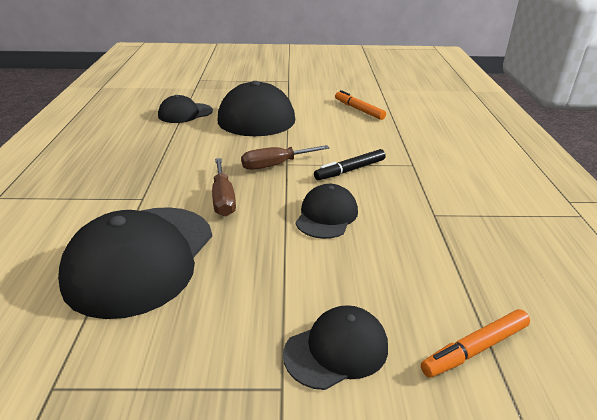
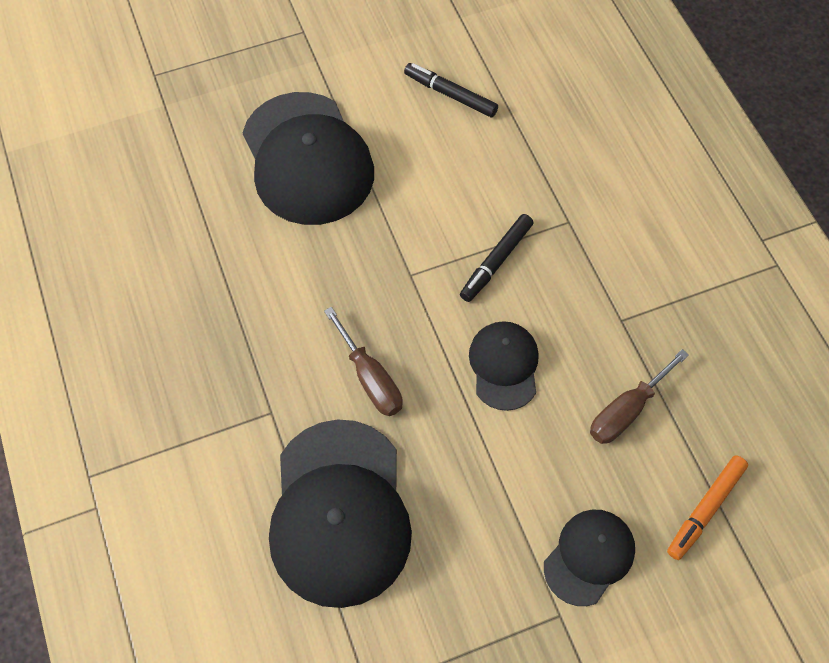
camera: 20 degrees left, 30 degrees up
(185, 113) = (198, 191): black cap -> none
(275, 165) = (397, 283): brown screwdriver -> brown screwdriver (626, 410)
(359, 109) = (450, 94): orange marker -> black marker

